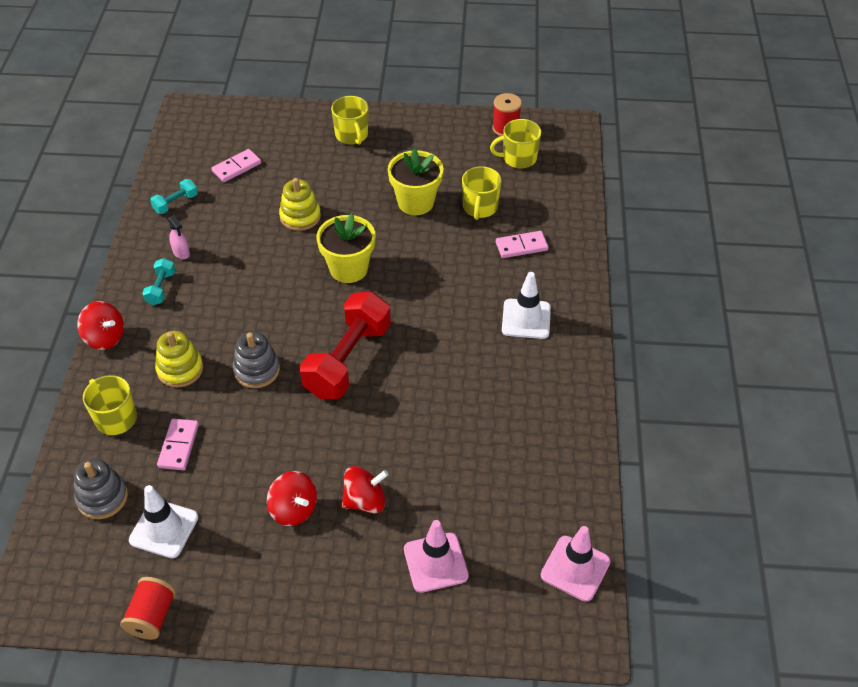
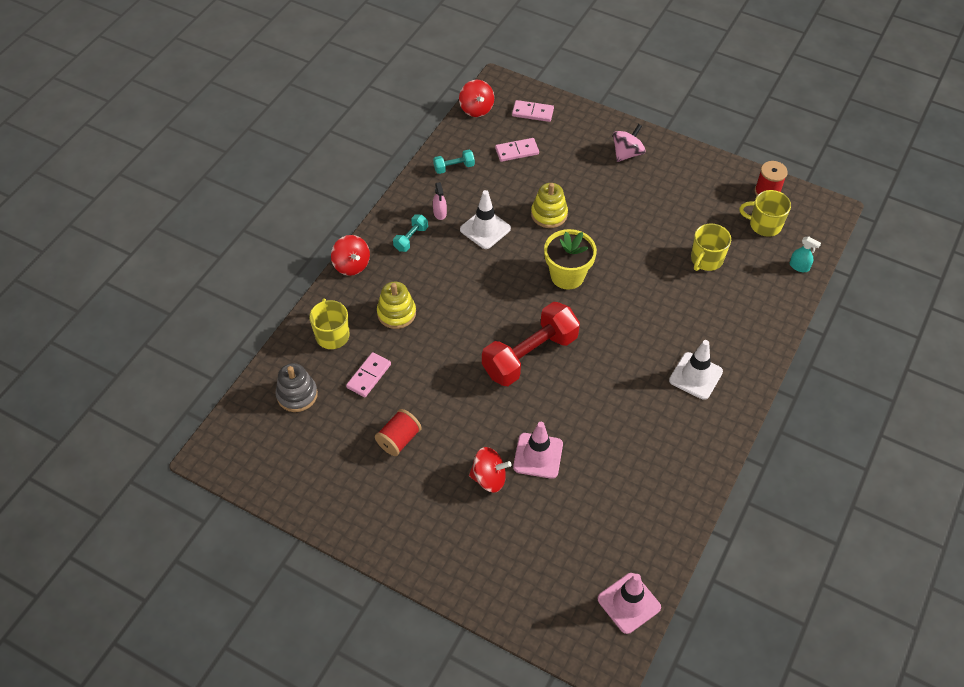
camera: 25 degrees right, 5 degrees up
(152, 616) = (294, 501): red spool -> red spool (399, 439)
(164, 529) = (330, 437): white traffic cone -> white traffic cone (485, 229)
(257, 370) = (454, 336): grey stacking toy -> none
(293, 509) = (432, 462): red spinning top -> red spinning top (476, 109)
(352, 135) = (627, 153): yellow mug -> pink spinning top
(415, 202) = (652, 235): yellow flower pot -> none
(435, 562) = (520, 550): pink traffic cone -> pink traffic cone (538, 456)
(521, 246) = (725, 308): pink domino -> pink domino (532, 112)
(570, 185) = (799, 266): none -> turquoise spray bottle

